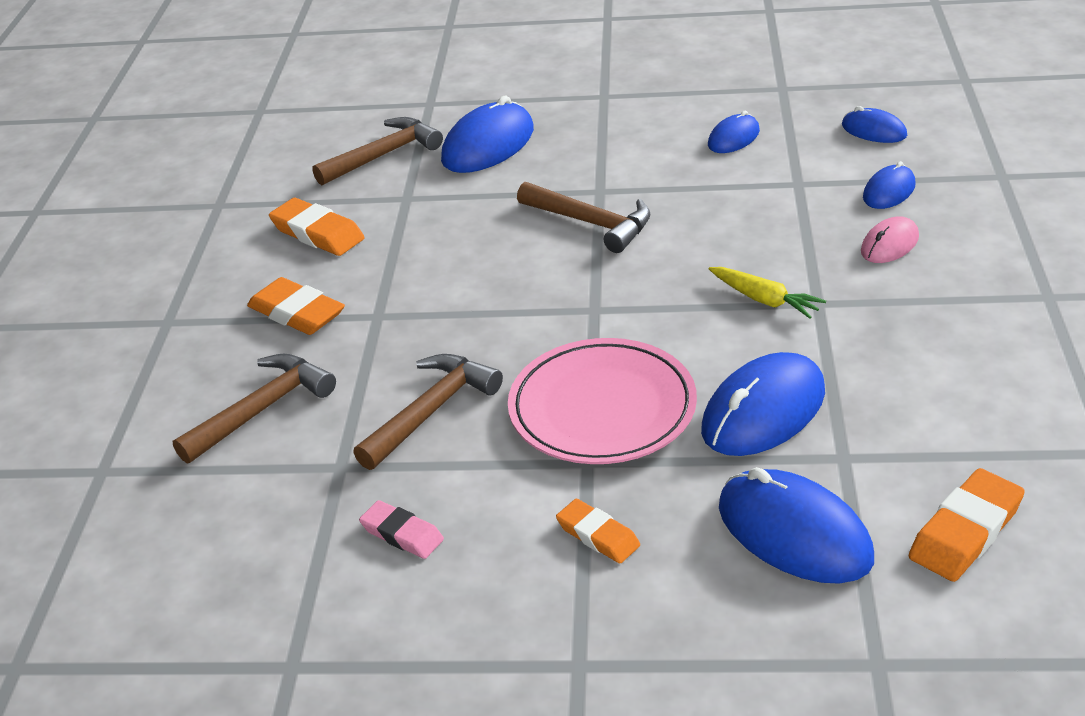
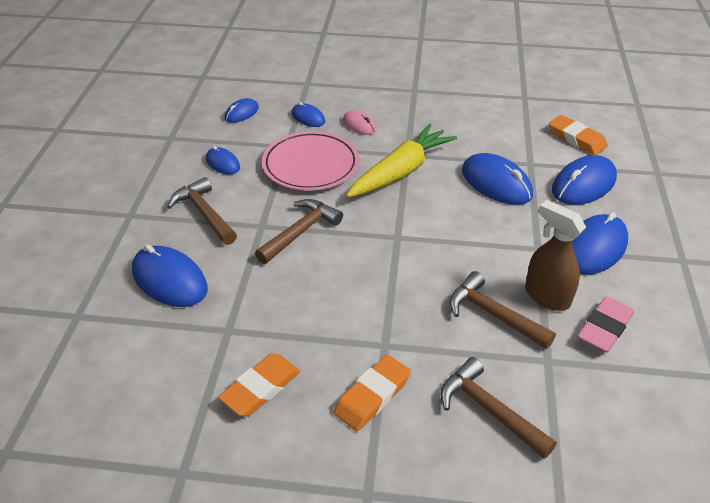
camera: 90 degrees left, 5 degrees up
(384, 155) = (152, 346): brown hammer -> brown hammer (204, 213)
(402, 534) = (604, 328): pink eraser -> pink eraser, size x1.55
(471, 469) = (546, 296): none -> brown spray bottle
(598, 535) = (594, 248): orange eraser -> blue mouse
(602, 408) = (492, 239): pink plate -> pink plate (310, 165)
(764, 300) = (400, 171): yellow carrot -> yellow carrot, size x2.02

